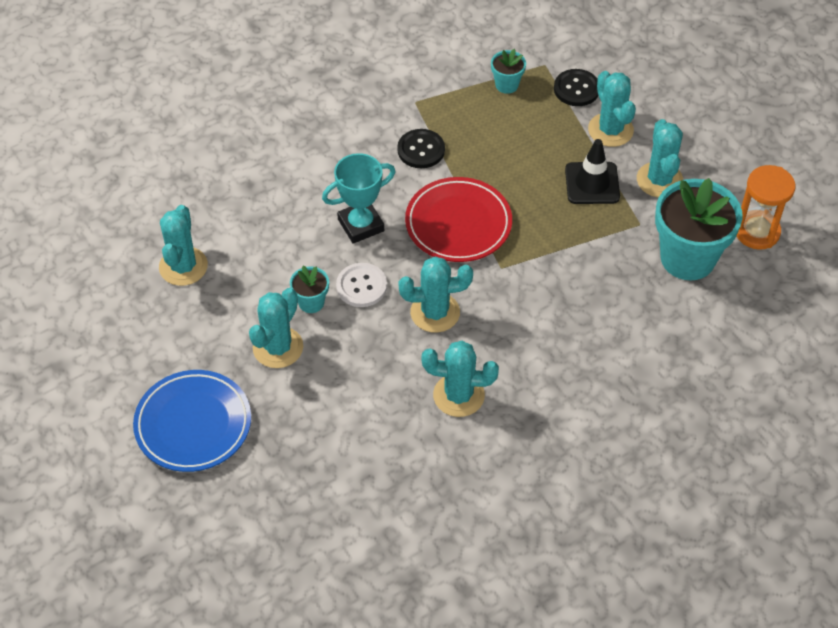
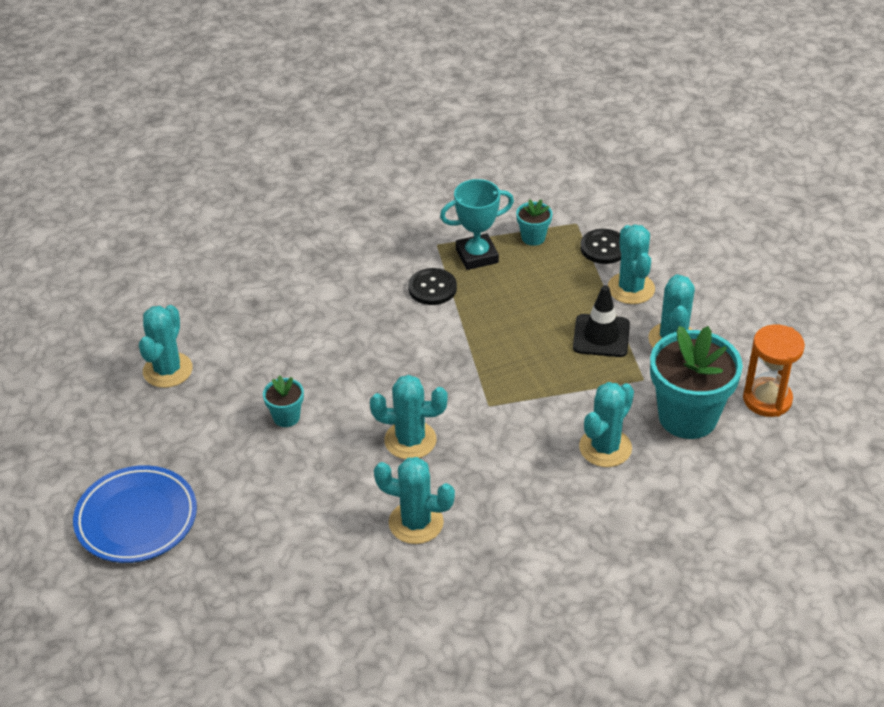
camera: 10 degrees right, 10 degrees down
(278, 347) = (241, 456): turquoise cactus -> turquoise cactus (605, 448)
(361, 225) = (354, 351): turquoise trophy -> turquoise trophy (477, 256)
(361, 286) = (341, 407): white button -> none
(458, 224) = (454, 360): red plate -> none

